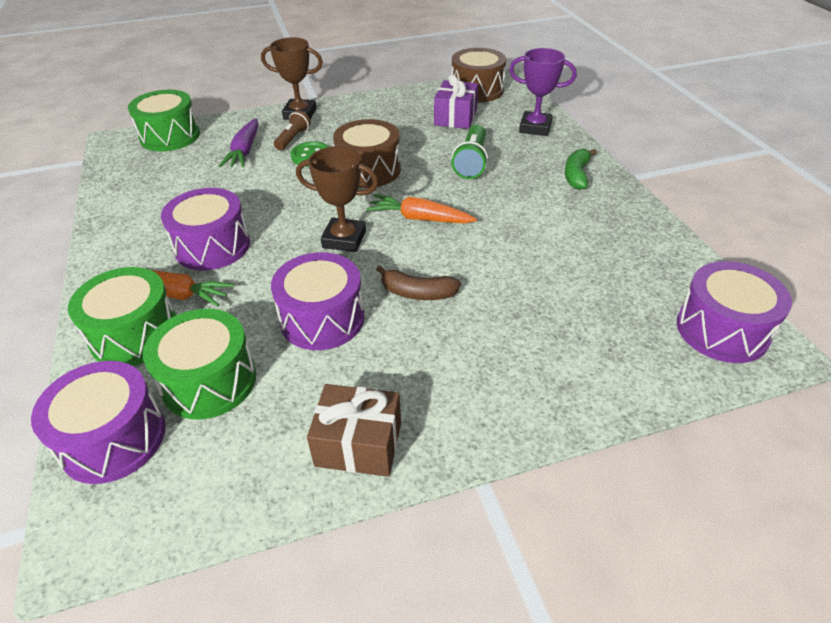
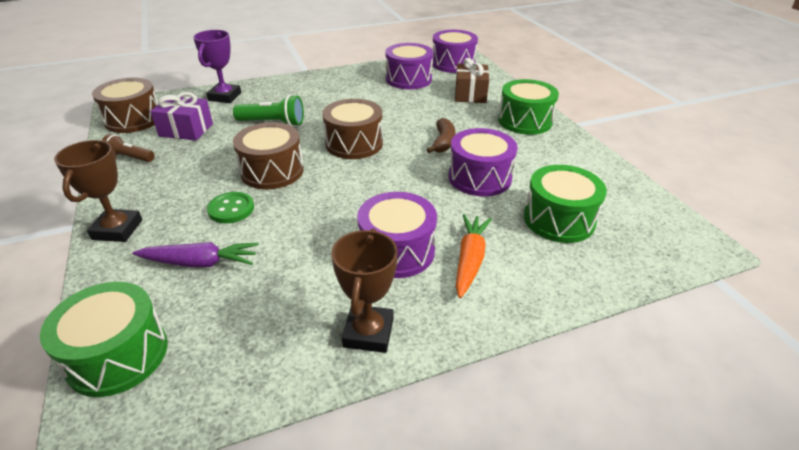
camera: 95 degrees left, 5 degrees down
(113, 439) = (631, 255): purple drum -> purple drum (408, 79)
(135, 334) = (529, 273): green drum -> green drum (524, 121)
(293, 139) = (184, 227): brown flashlight -> brown flashlight (130, 157)
(344, 239) = (382, 176): brown trophy -> brown trophy (368, 332)
(358, 444) = (576, 156): brown gift -> brown gift (470, 94)
(420, 218) = (354, 143): orange carrot -> brown drum
(576, 175) = (303, 86): green banana -> none

